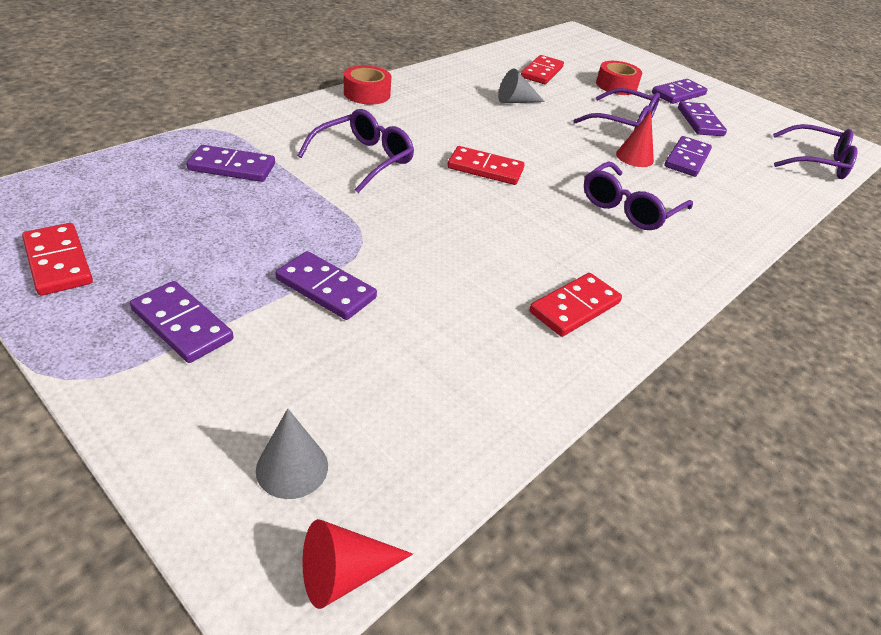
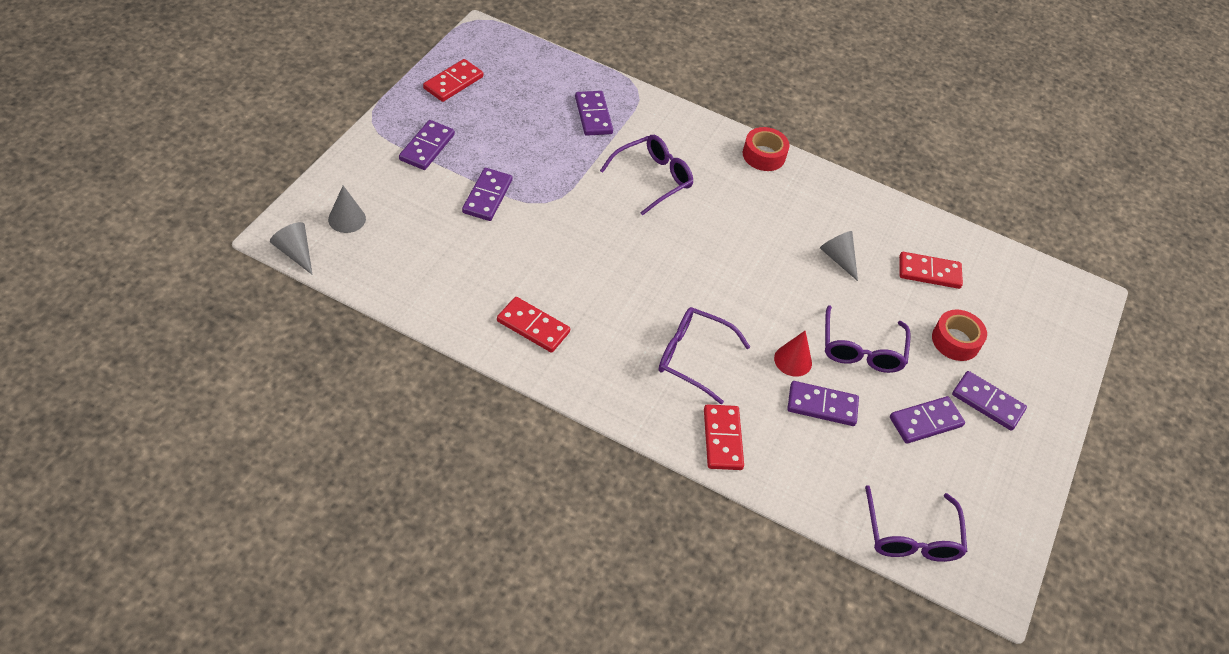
camera: 70 degrees right, 10 degrees up
(344, 573) = (295, 252): red cone -> grey cone
(364, 159) = (653, 178): purple glasses -> purple glasses turned 60 degrees counterclockwise
(485, 169) = (690, 253): red domino -> red domino (722, 439)

